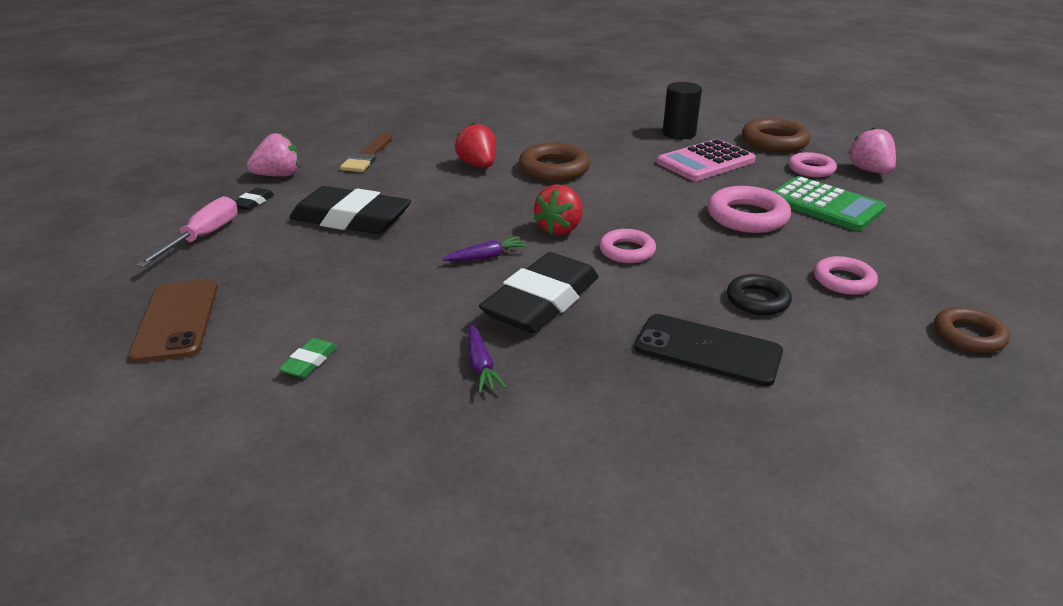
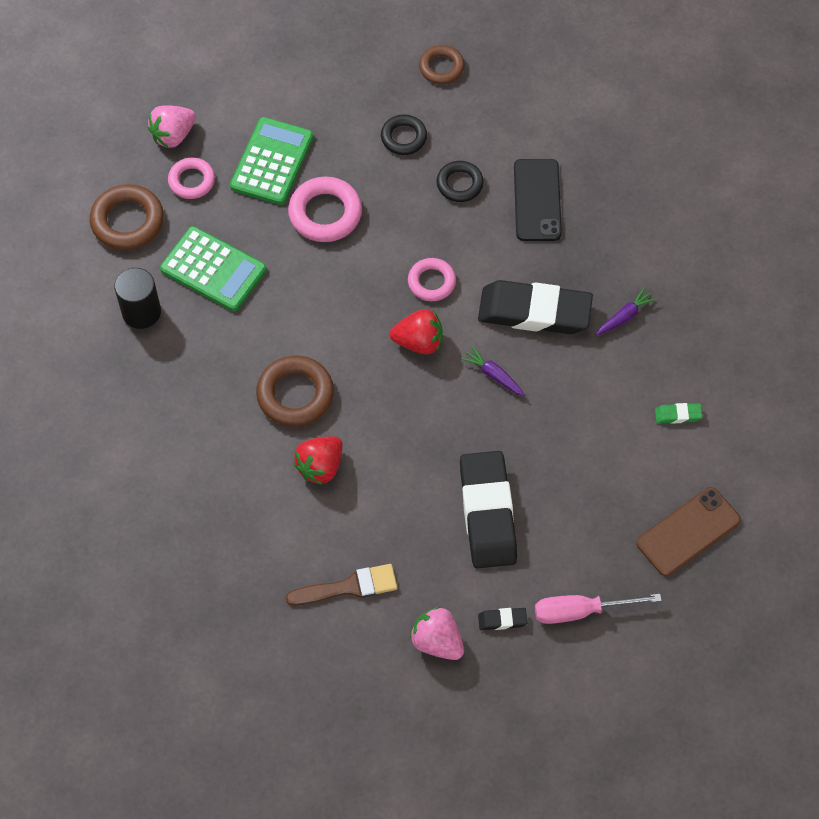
camera: 115 degrees left, 30 degrees up
(705, 162) = (213, 270): pink calculator -> green calculator
(843, 281) = (403, 137): pink ring -> black ring

